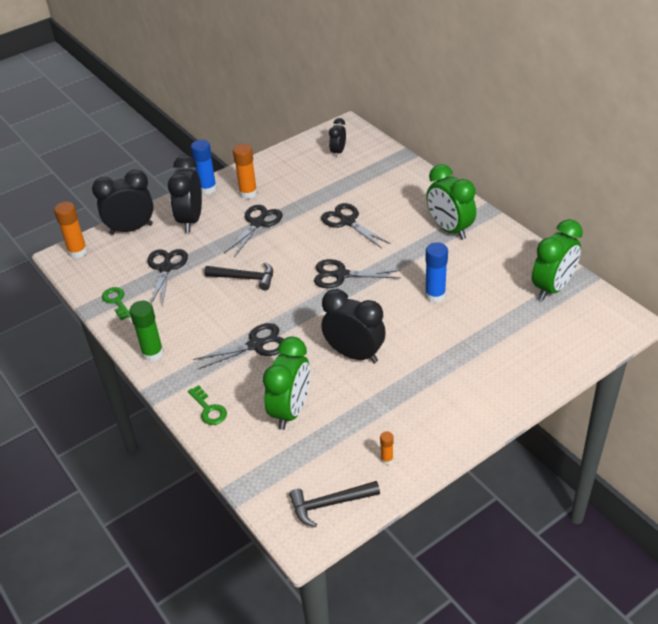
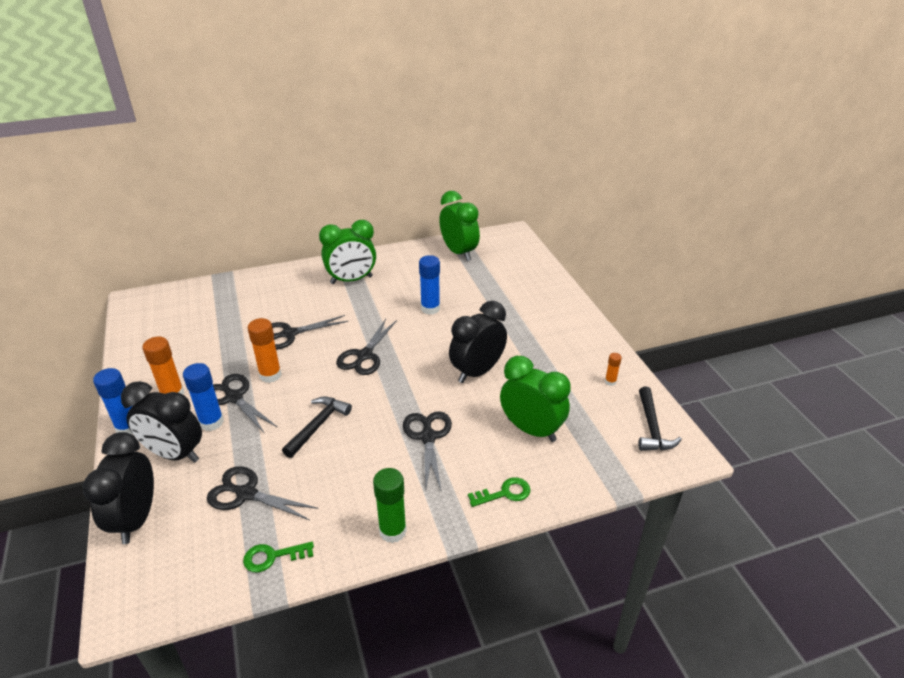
camera: 75 degrees left, 5 degrees down
(78, 252) = (130, 592): orange glue stick -> orange glue stick (270, 375)
(227, 224) = (211, 422): none -> blue glue stick
(338, 152) = (172, 315): black clock -> none

